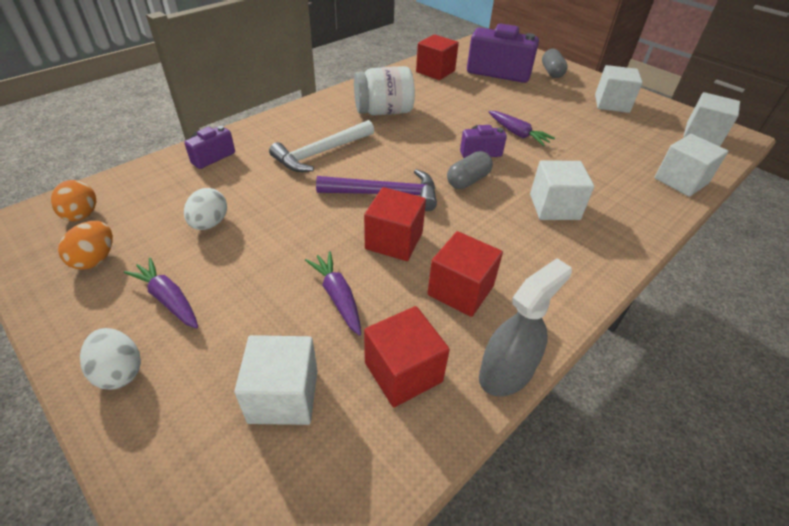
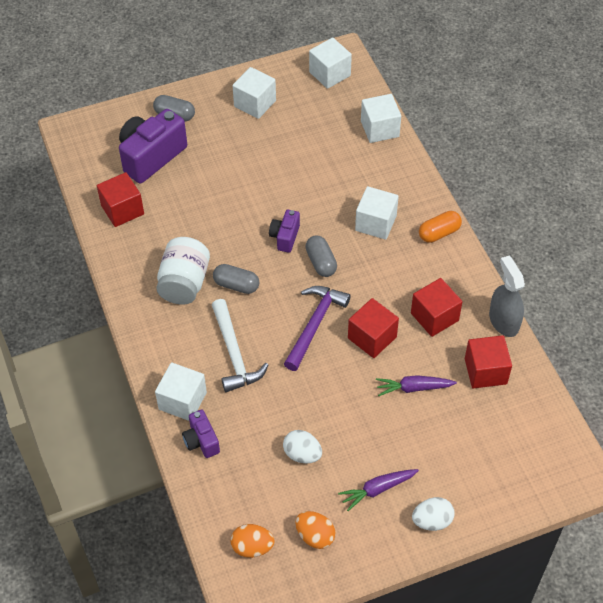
camera: 65 degrees left, 10 degrees up
(283, 396) = (480, 436): white cube -> white cube (182, 401)
(401, 137) = (236, 285): none -> grey capsule
(517, 134) = (270, 197): purple carrot -> none
(592, 263) = (439, 233): none -> orange capsule

